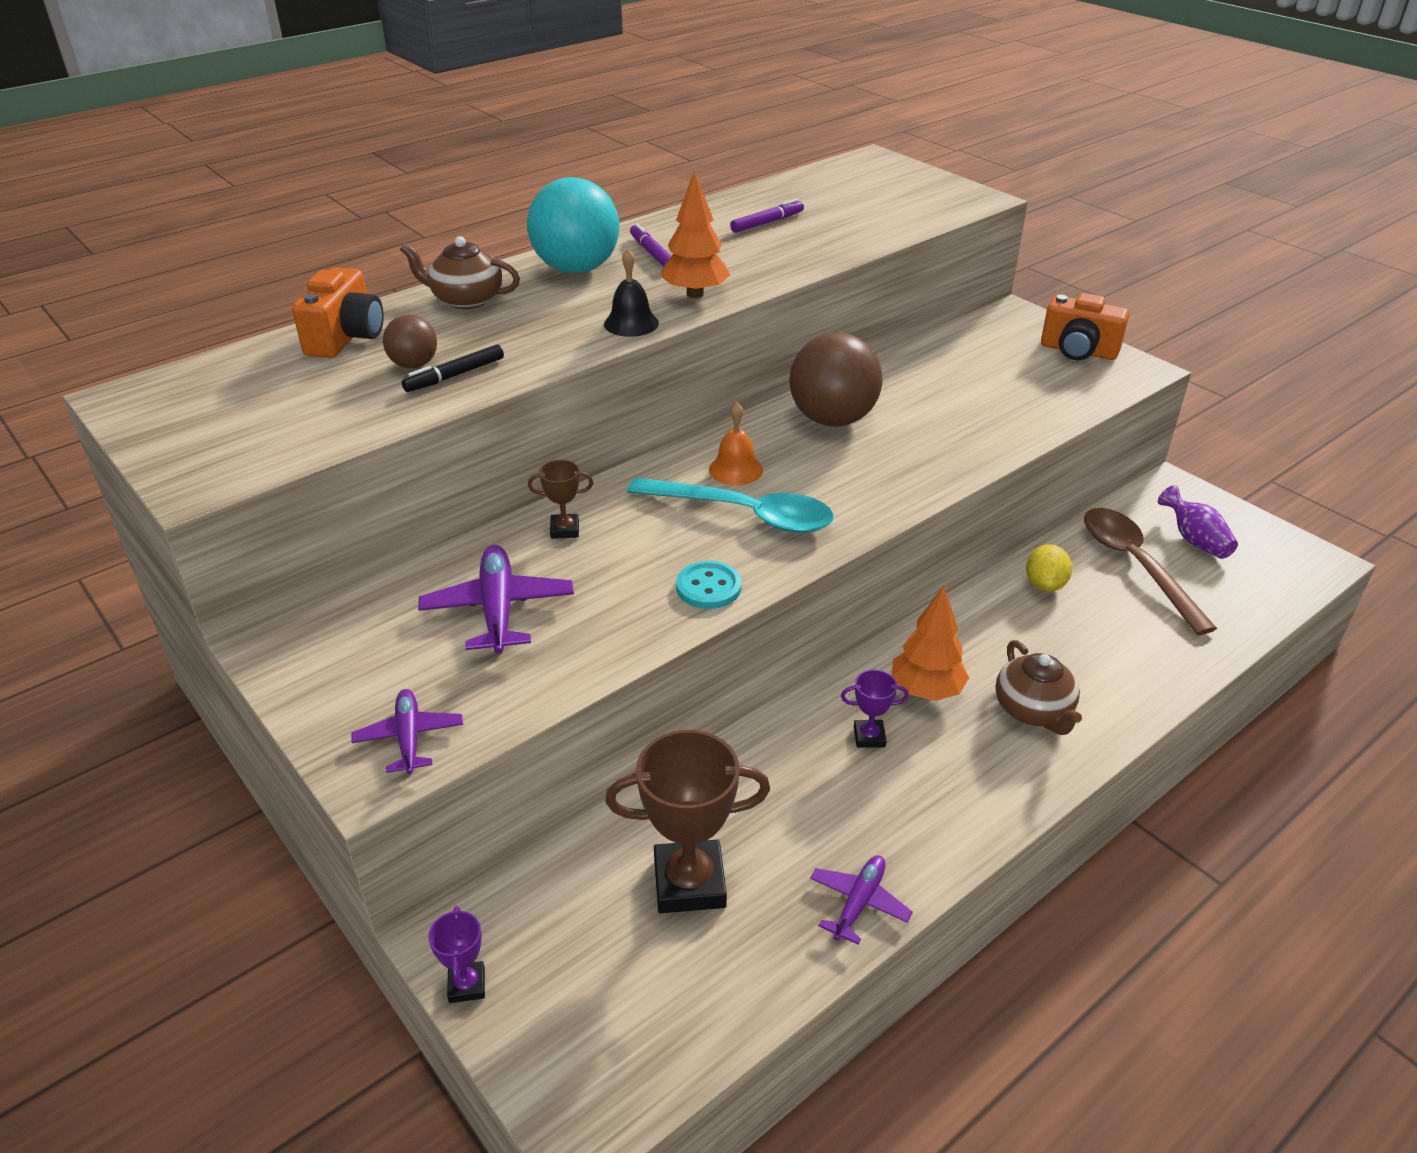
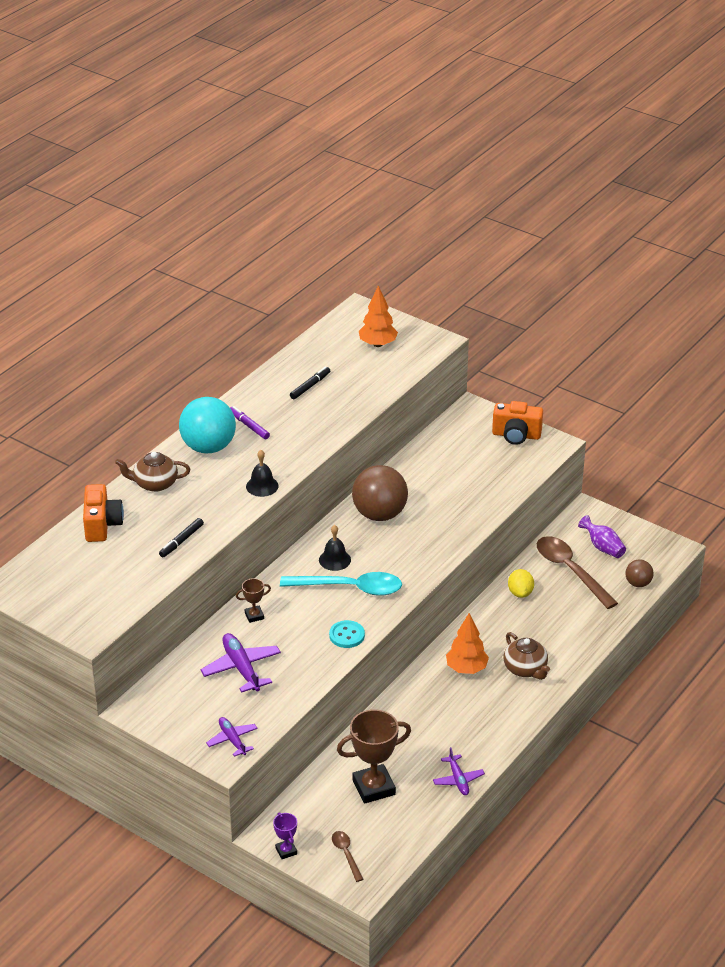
camera: 15 degrees left, 0 degrees up
(414, 365) = (154, 537): brown ball -> brown ball (638, 583)
(581, 1022) = (346, 854): none -> brown spoon
(695, 294) = (289, 456): orange tree -> orange tree (378, 344)
(735, 469) = (334, 560): orange bell -> black bell
(767, 222) = (310, 386): purple marker -> black marker
(859, 903) = (458, 780): purple plane -> purple plane turned 150 degrees clockwise
(869, 737) = (442, 699): purple trophy -> none

